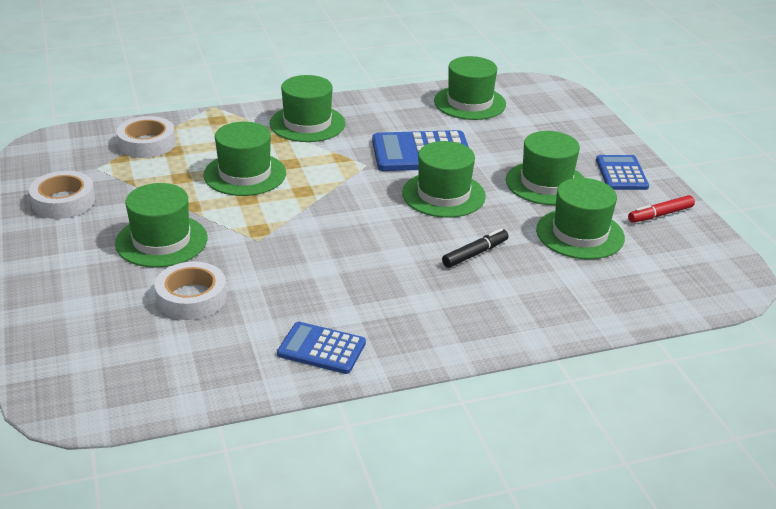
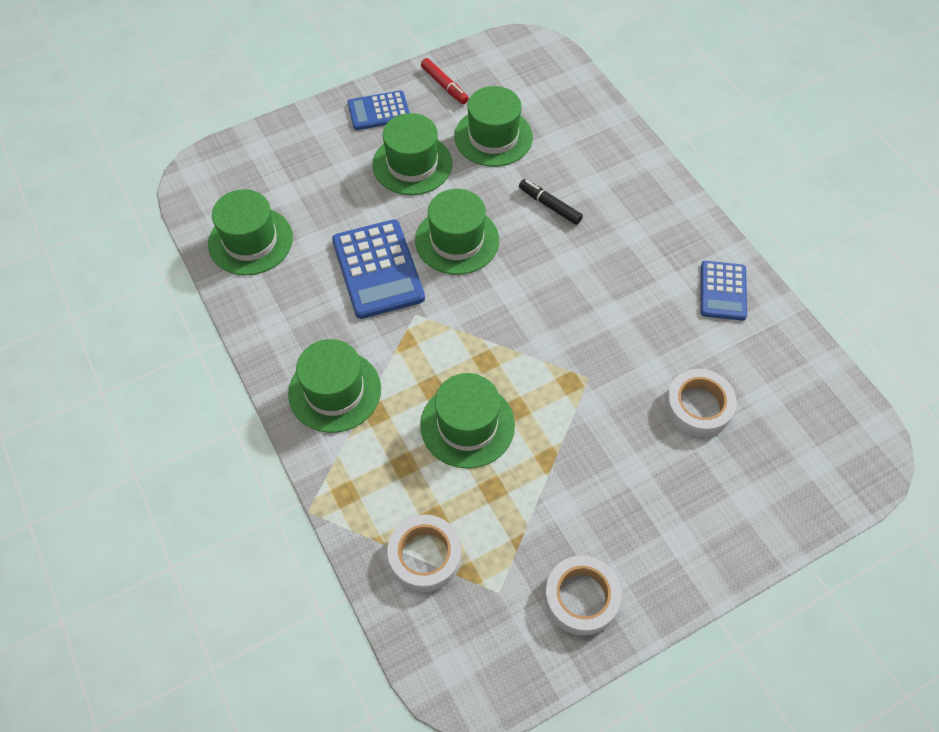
camera: 100 degrees left, 25 degrees up
(161, 241) = (620, 464): green hat -> none

